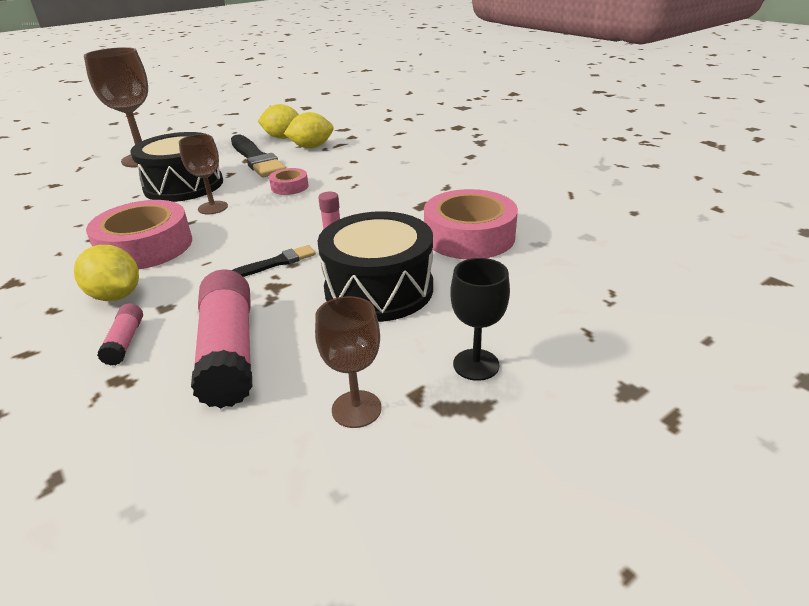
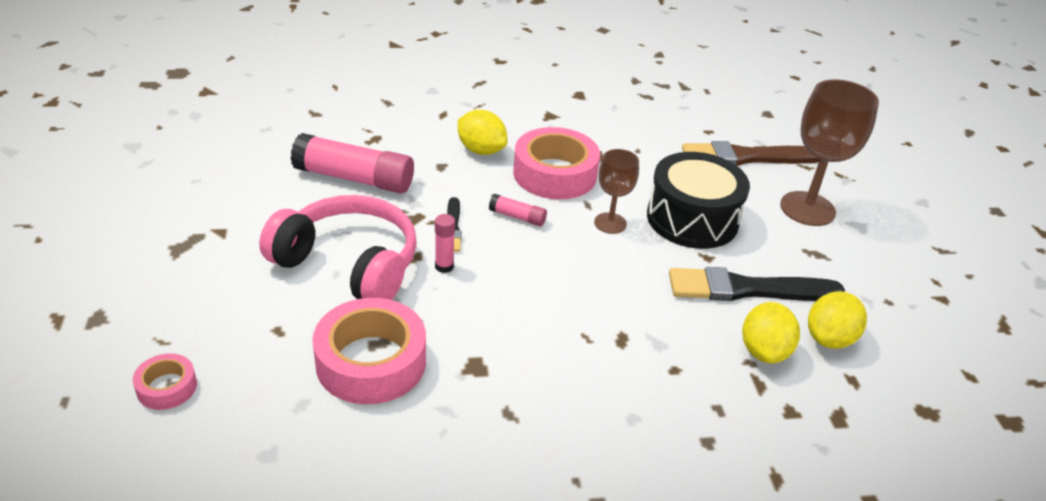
camera: 115 degrees right, 5 degrees up
(73, 185) = (747, 157): none -> brown brush
(116, 296) = (481, 150): yellow lemon -> yellow lemon turned 60 degrees clockwise
(125, 341) = (414, 146): pink glue stick -> pink glue stick (517, 217)
(289, 187) = (624, 286): pink tape -> pink tape (167, 387)
(356, 409) = (240, 206): brown goblet -> none
(379, 289) = (349, 264): black drum -> pink headphones
(476, 364) = (209, 267): black goblet -> none

